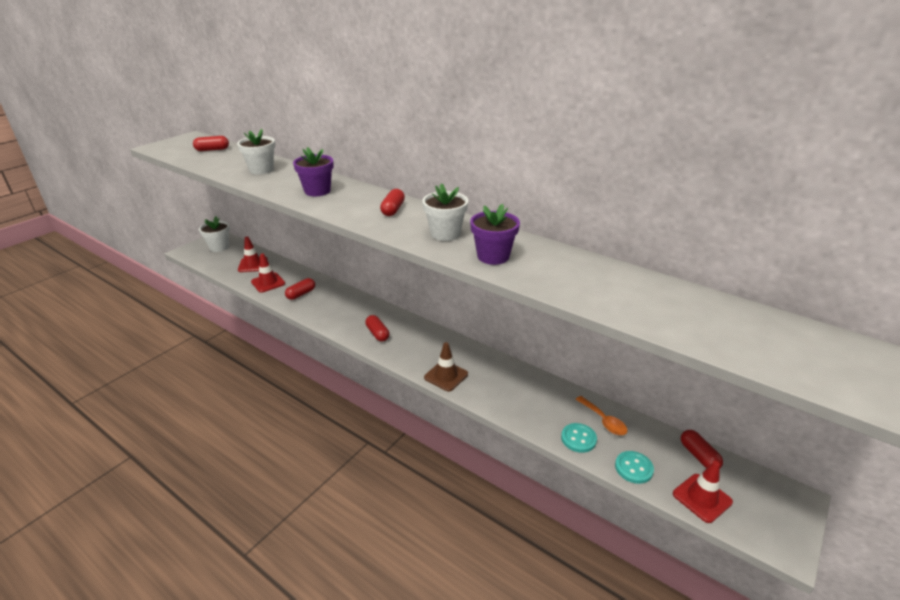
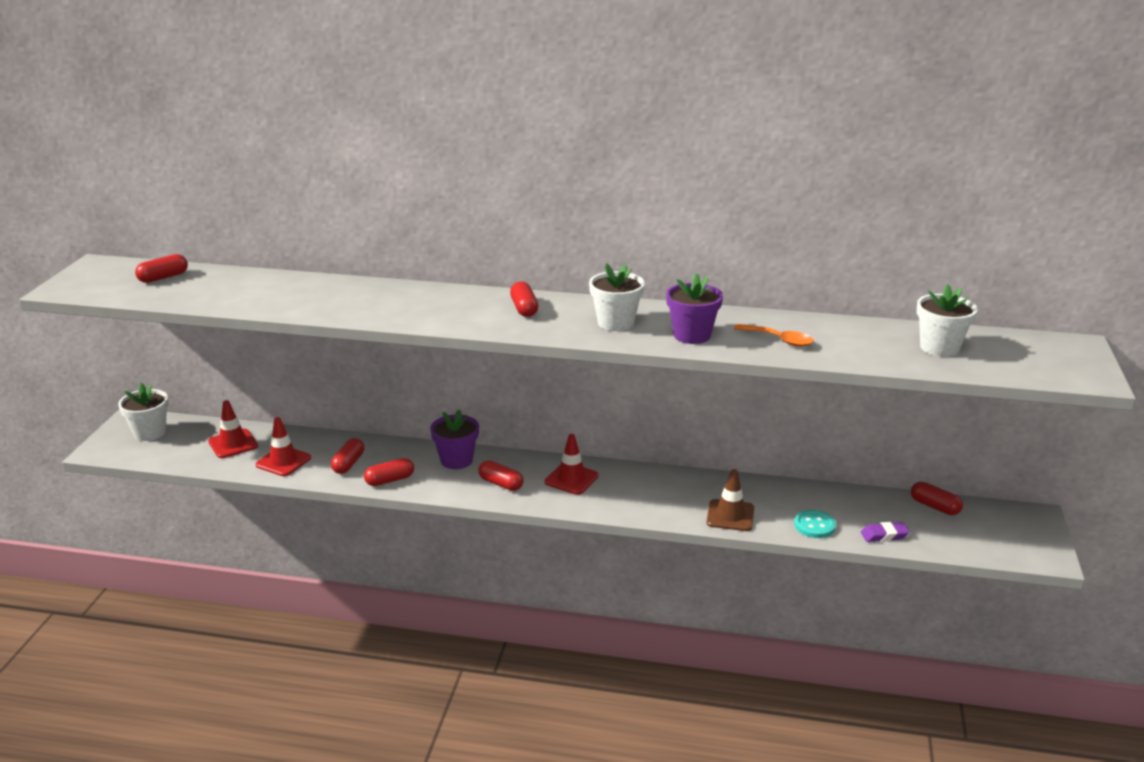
camera: 25 degrees left, 5 degrees down
(261, 170) = (282, 292): white flower pot -> white flower pot (939, 347)
(314, 312) = (390, 480): none -> red capsule
(317, 191) = (399, 305): purple flower pot -> purple flower pot (456, 460)
(446, 376) = (626, 506): brown traffic cone -> brown traffic cone (730, 515)
(604, 421) = (827, 502): orange spoon -> orange spoon (779, 340)
(633, 468) = (884, 535): turquoise button -> purple eraser
(702, 498) = (959, 541): red traffic cone -> red traffic cone (571, 479)

